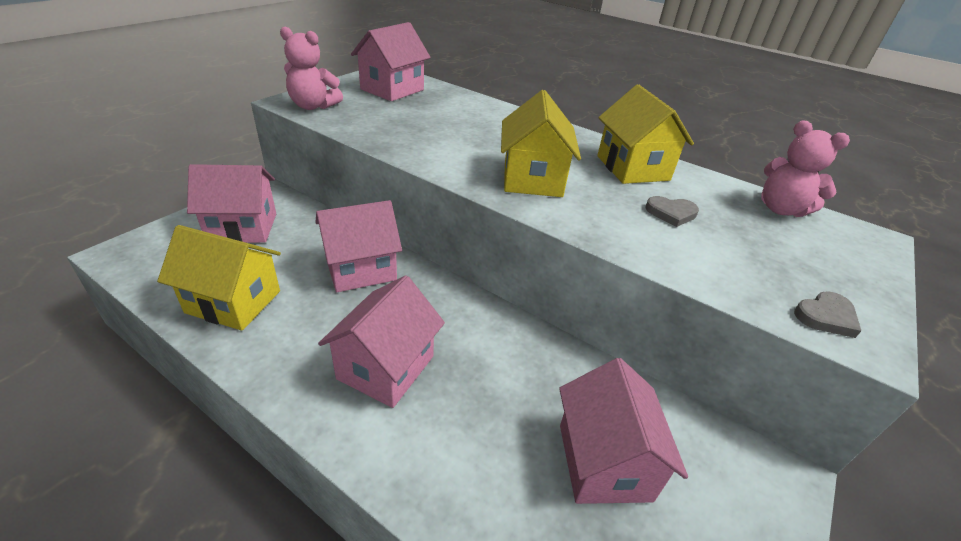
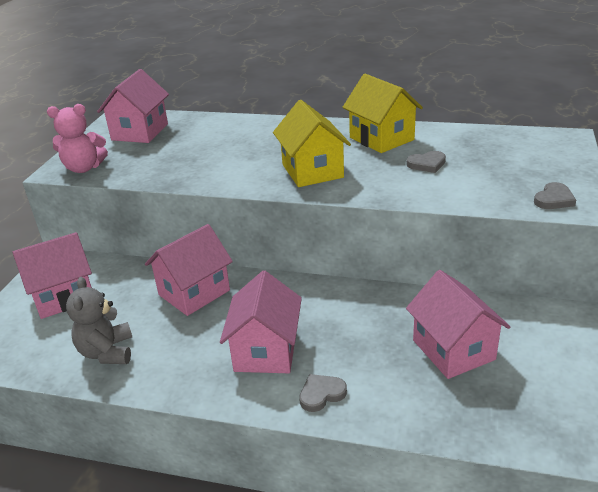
camera: 15 degrees left, 5 degrees down
(233, 302) = (107, 352): yellow house -> grey teddy bear
(410, 453) = (321, 394): none -> grey heart
(781, 209) = (500, 137): pink teddy bear -> none

